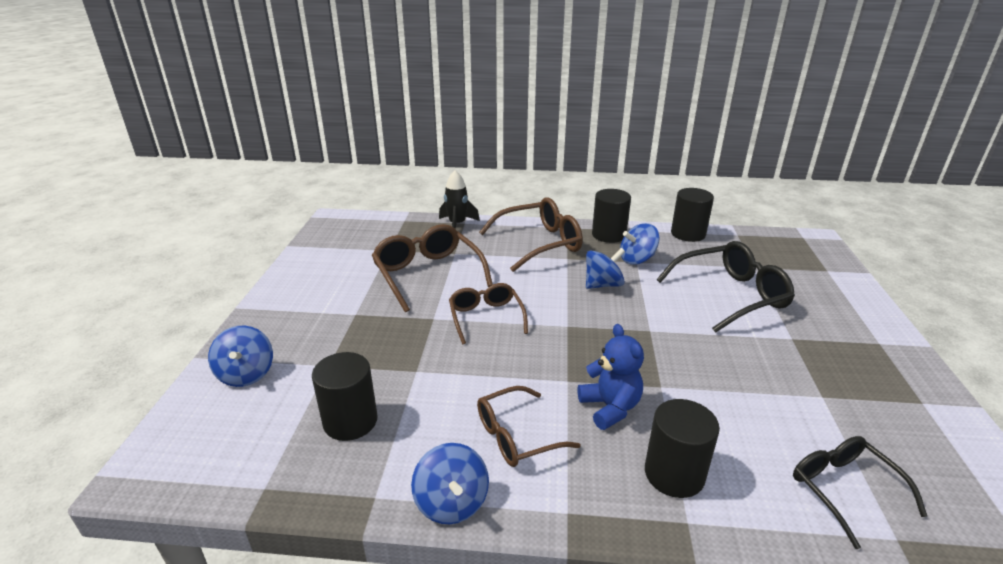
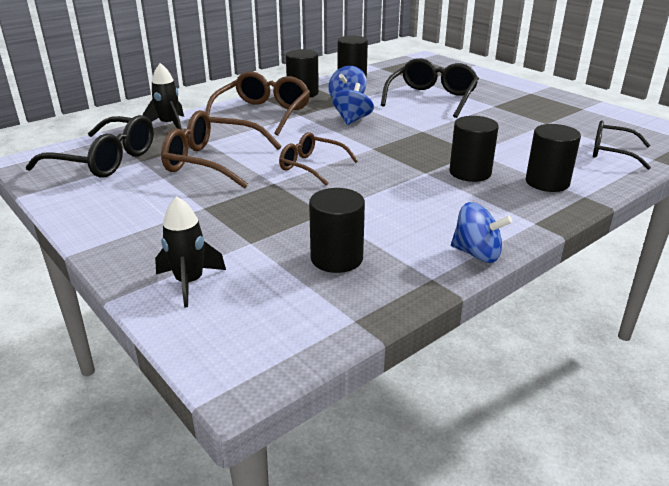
camera: 45 degrees left, 0 degrees up
(246, 374) = (189, 282): blue spinning top -> black rocket
(371, 239) = (105, 160): none -> black glasses
(516, 436) = (449, 209): brown glasses -> none
(610, 407) = (470, 173): blue teddy bear -> black cylinder

